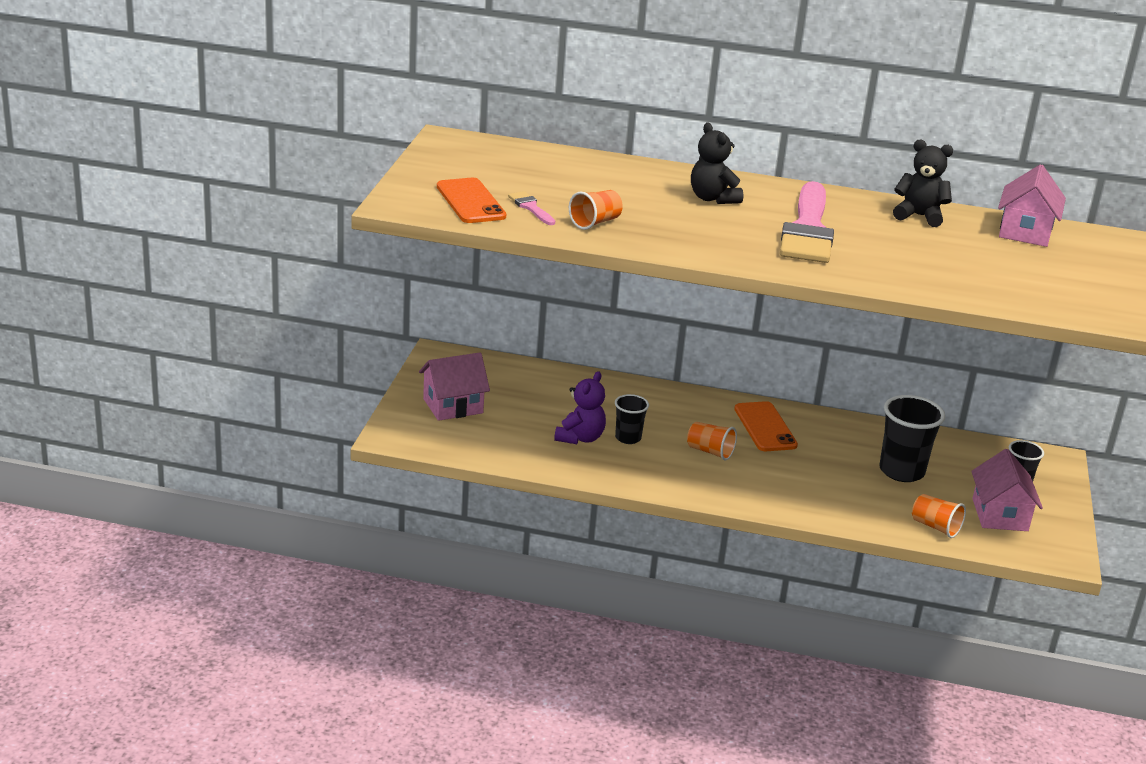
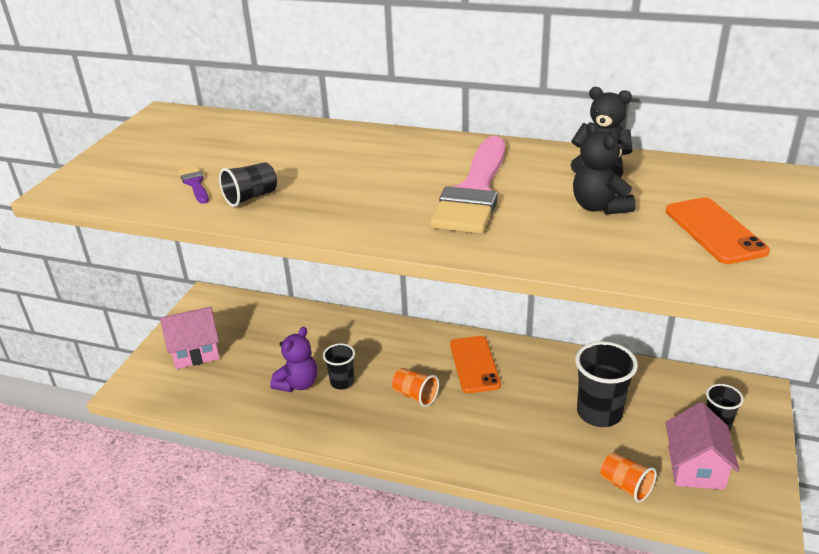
camera: 10 degrees right, 5 degrees up
(470, 201) = (138, 180): orange phone -> orange phone (714, 231)
(531, 207) = (195, 183): pink brush -> purple brush
(595, 222) = (251, 197): orange cup -> black cup
(712, 198) = (387, 161): black teddy bear -> black teddy bear (599, 207)
(1025, 232) = (716, 179): pink house -> none

